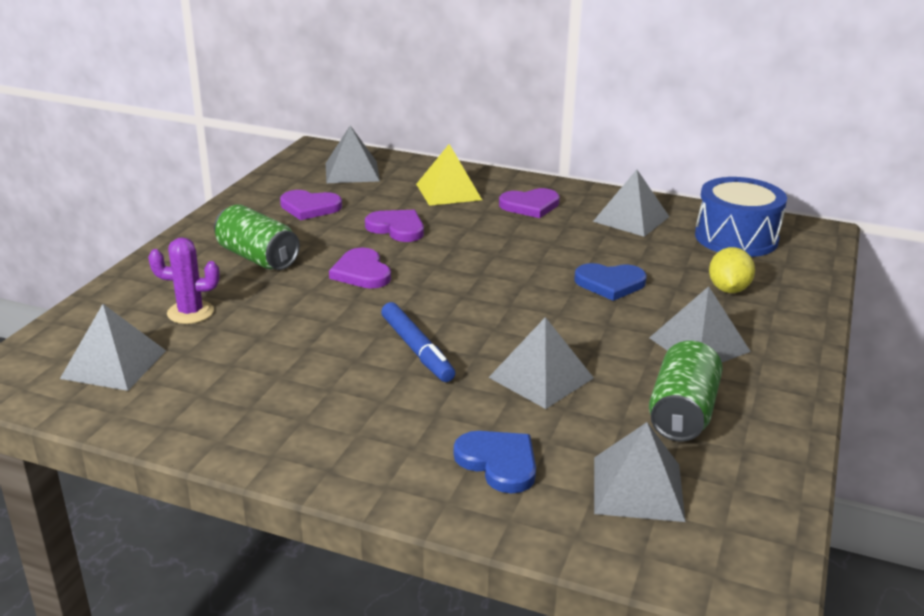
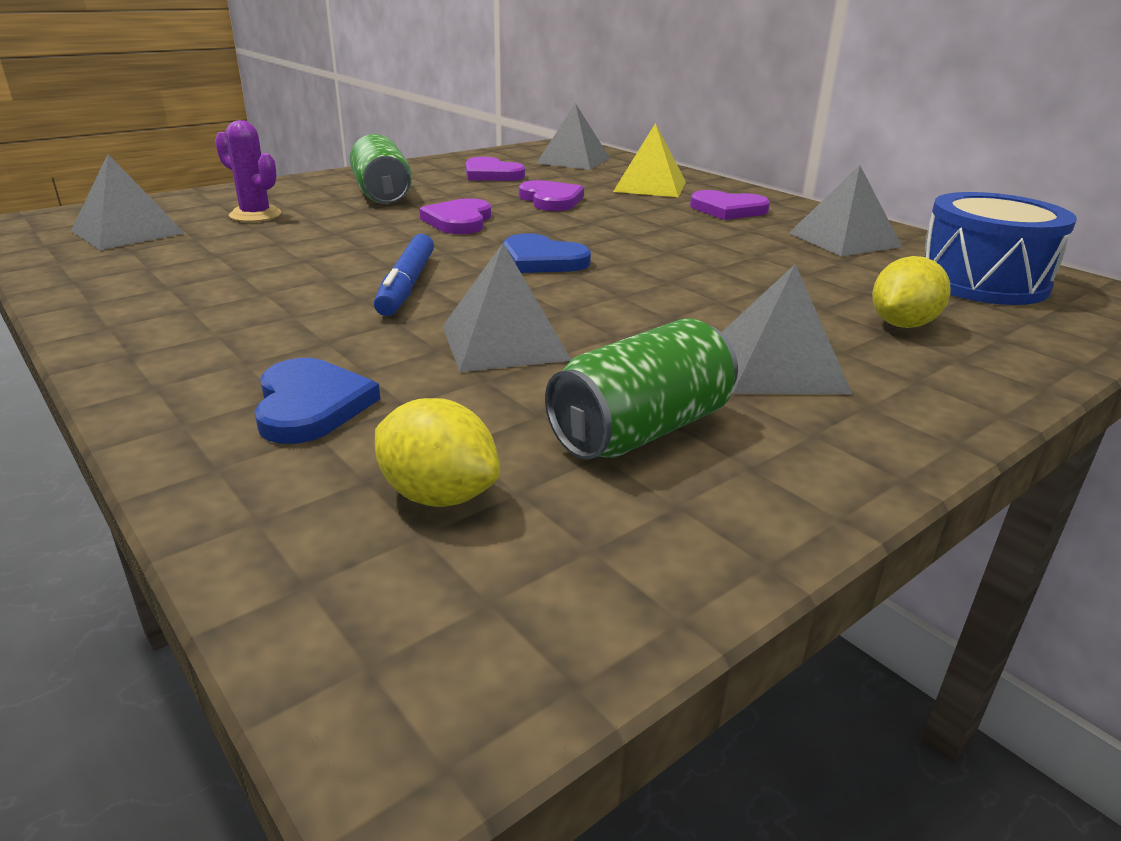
camera: 30 degrees right, 0 degrees up
(610, 283) = (732, 284): blue heart -> blue heart (542, 260)
(638, 488) = (438, 495): grey pyramid -> yellow lemon

